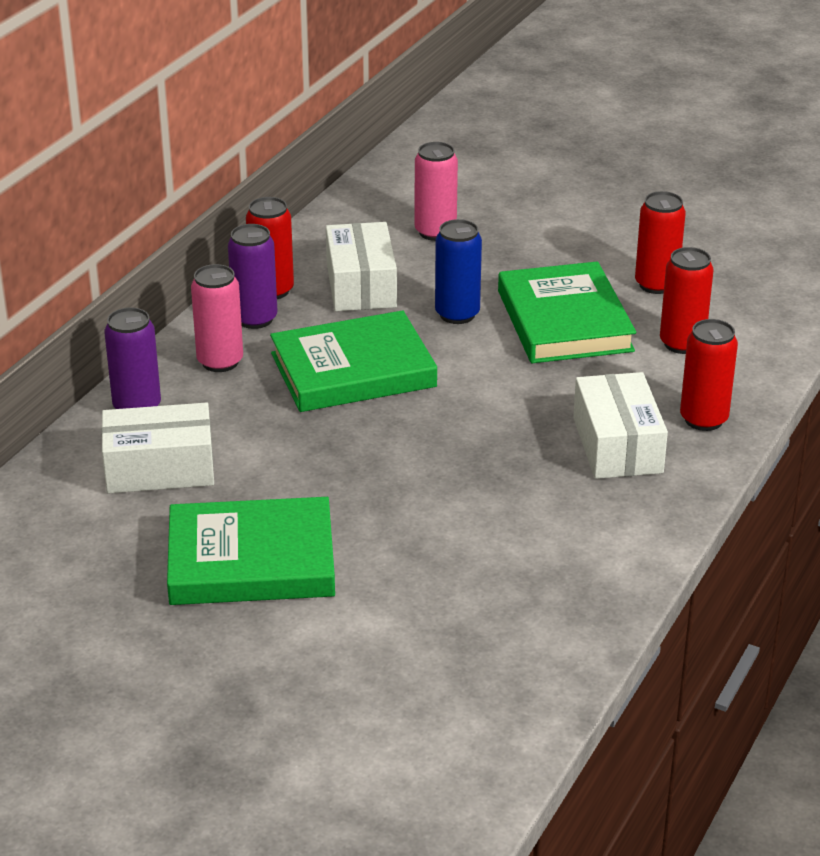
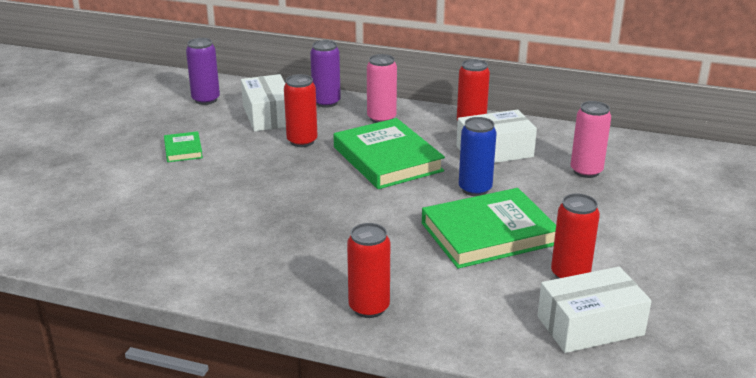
camera: 80 degrees right, 5 degrees down
(251, 560) = (183, 150): green book -> green book, size x0.47
(255, 319) = (434, 123): purple can -> purple can (206, 100)
(617, 445) = (323, 267): white box -> white box (590, 325)
(682, 344) = (480, 292): red can -> red can (302, 141)

